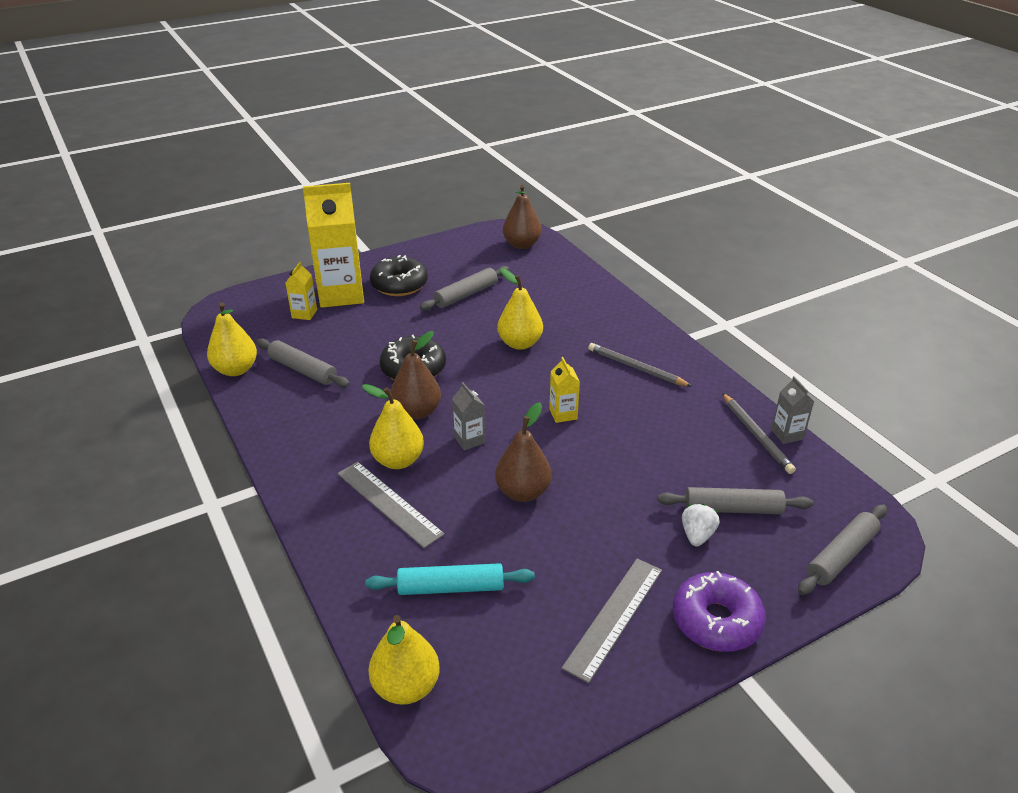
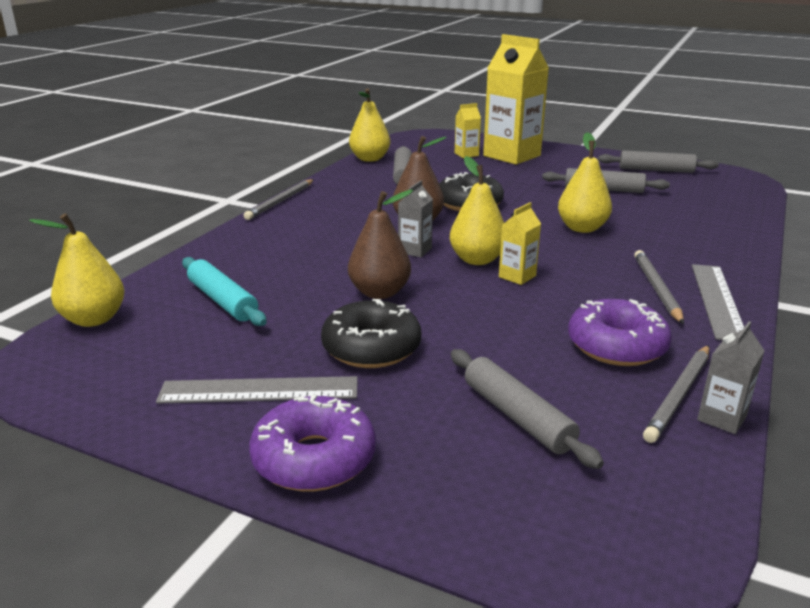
camera: 55 degrees right, 10 degrees down
(271, 470) = (280, 201): none -> grey pencil
(389, 503) = (295, 247): grey ruler -> grey ruler (718, 300)
(398, 460) = (349, 234): yellow pear -> yellow pear (477, 260)
(399, 285) = (564, 166): black donut -> black donut (371, 348)
(521, 245) = (726, 185): brown pear -> none
(689, 426) = (616, 346): none -> purple donut
(697, 535) = (440, 404): white strawberry -> none
(841, 556) = (546, 535): grey rolling pin -> grey rolling pin (656, 170)

